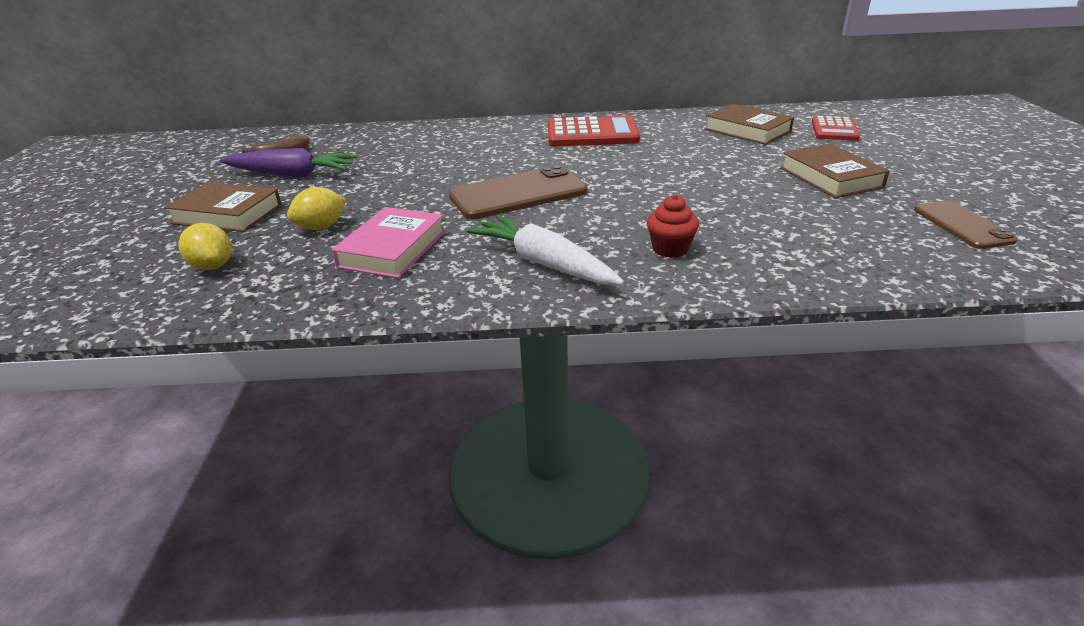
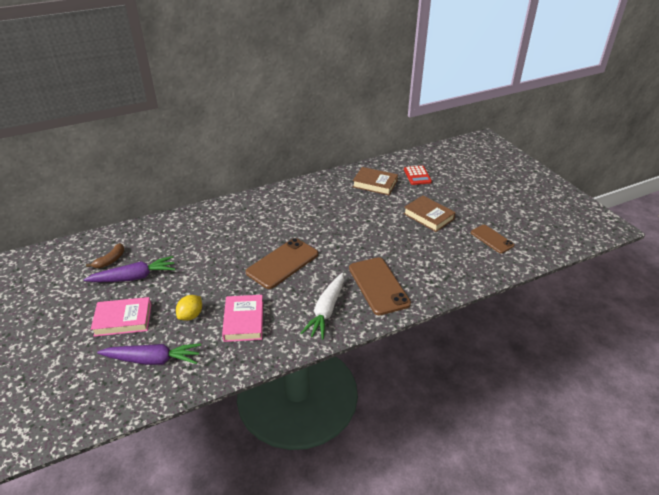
camera: 25 degrees left, 5 degrees up
(213, 266) = (153, 360): yellow lemon -> purple carrot
(227, 214) = (123, 320): brown book -> pink book
(544, 263) = (326, 310): white carrot -> white carrot turned 90 degrees counterclockwise
(592, 134) = (293, 203): red calculator -> none
(670, 249) = (378, 286): red cupcake -> brown phone

